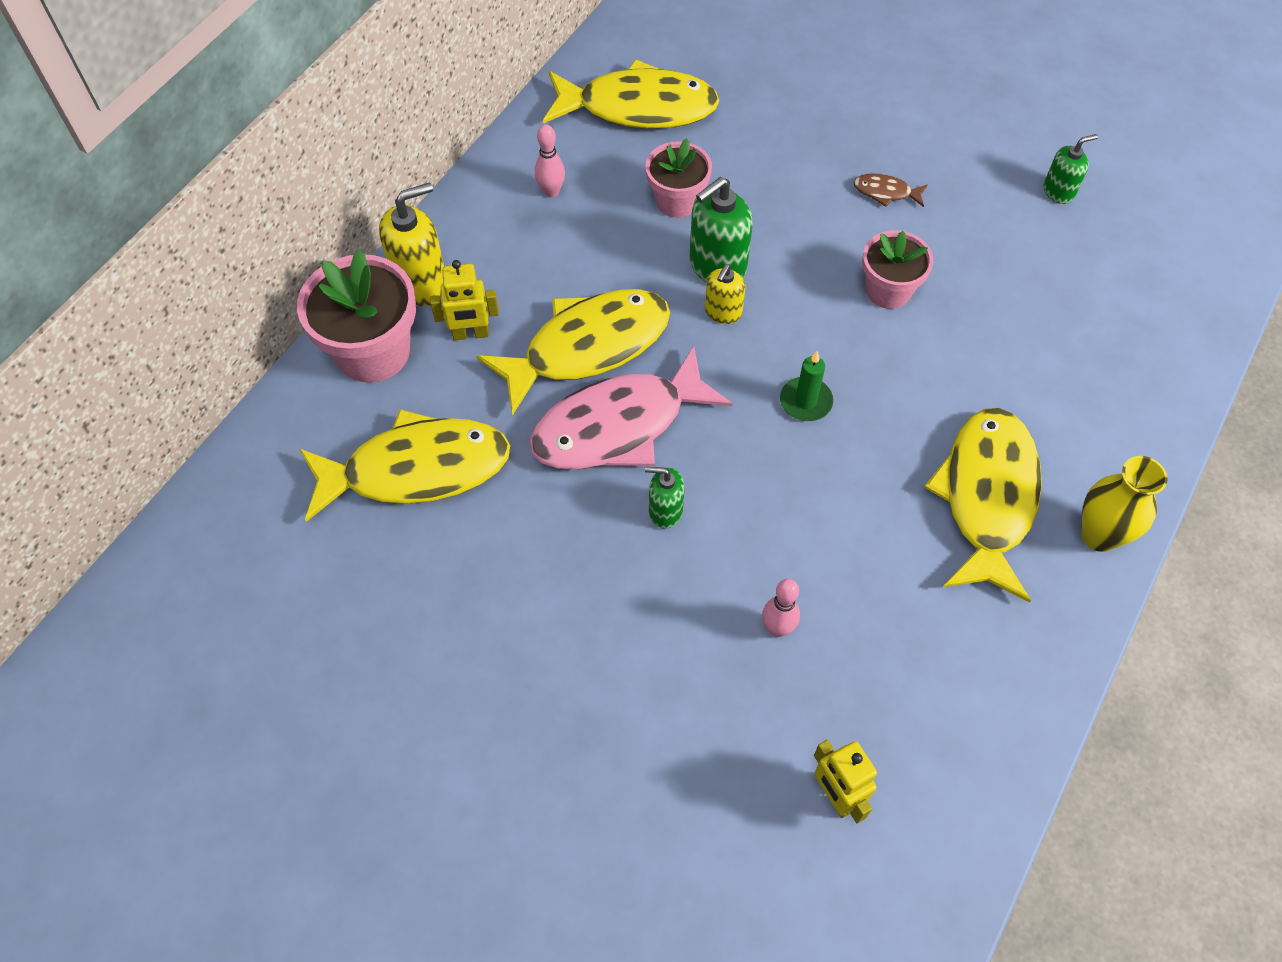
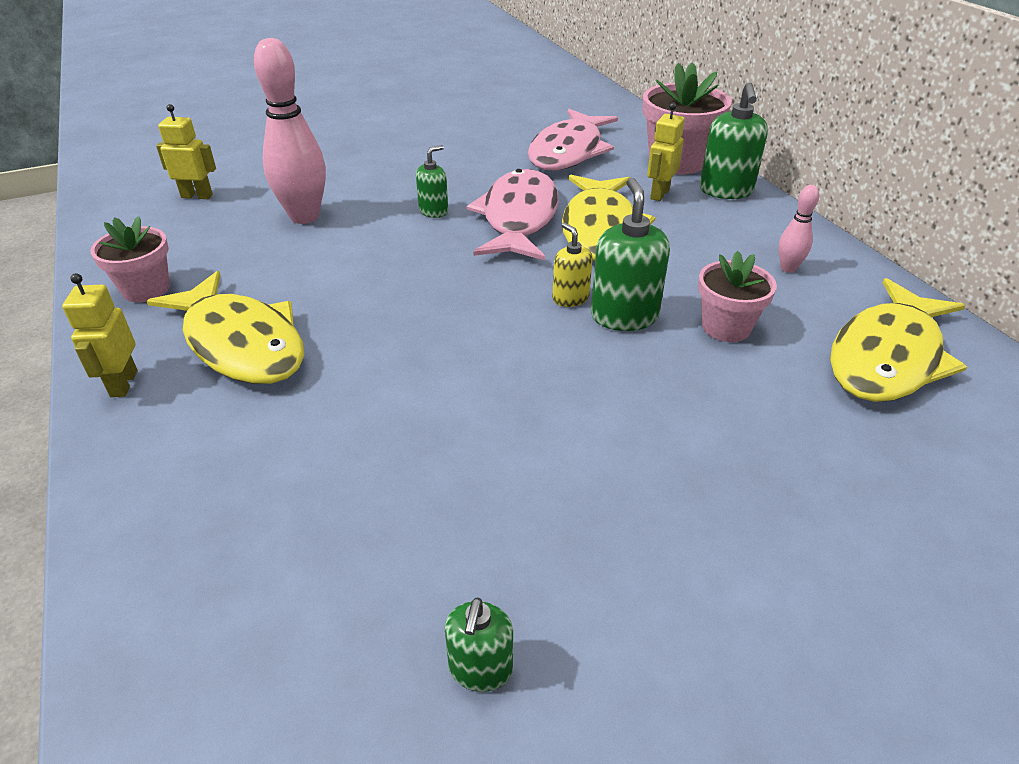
camera: 125 degrees right, 20 degrees down
(416, 469) = (568, 152): yellow fish -> pink fish
(421, 283) = (726, 191): yellow soap dispenser -> green soap dispenser
(777, 628) = (304, 217): pink bowling pin -> pink bowling pin, size x2.09
(805, 401) = (439, 299): green candle -> none
(885, 192) = (625, 478): brown fish -> none
(888, 290) = (493, 403): pink flower pot -> pink flower pot (146, 289)
(1099, 535) = (123, 383): yellow vase -> yellow robot

